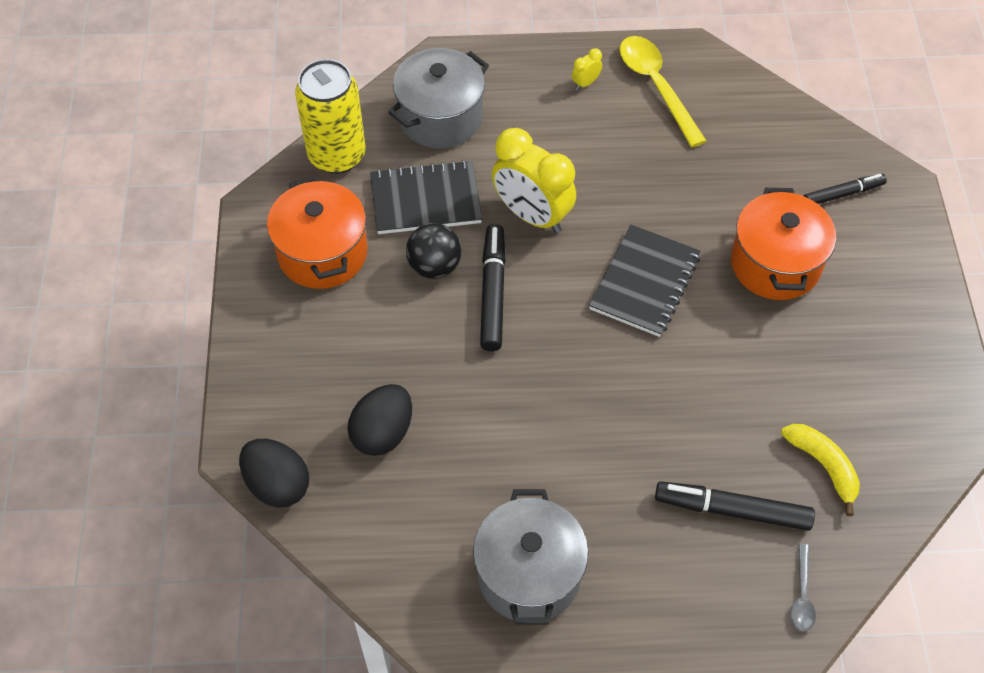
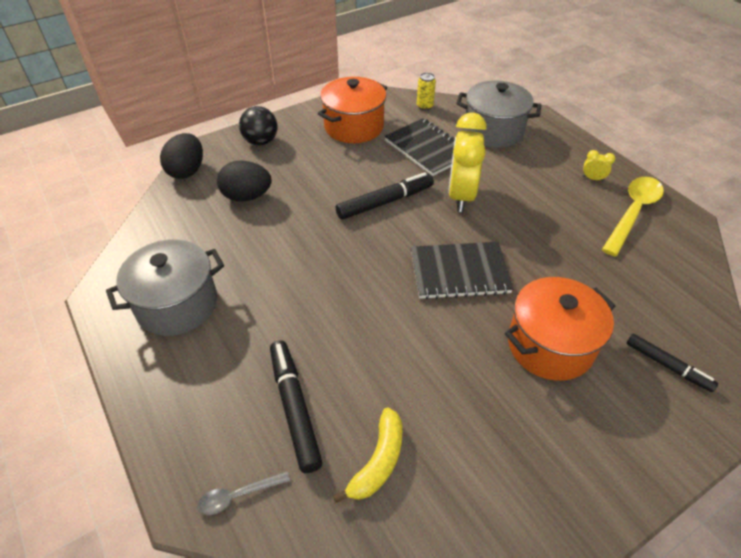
camera: 60 degrees right, 10 degrees down
(337, 155) = (424, 106): yellow can -> yellow can, size x0.44
(434, 266) = (383, 170): black ball -> black ball (261, 141)

